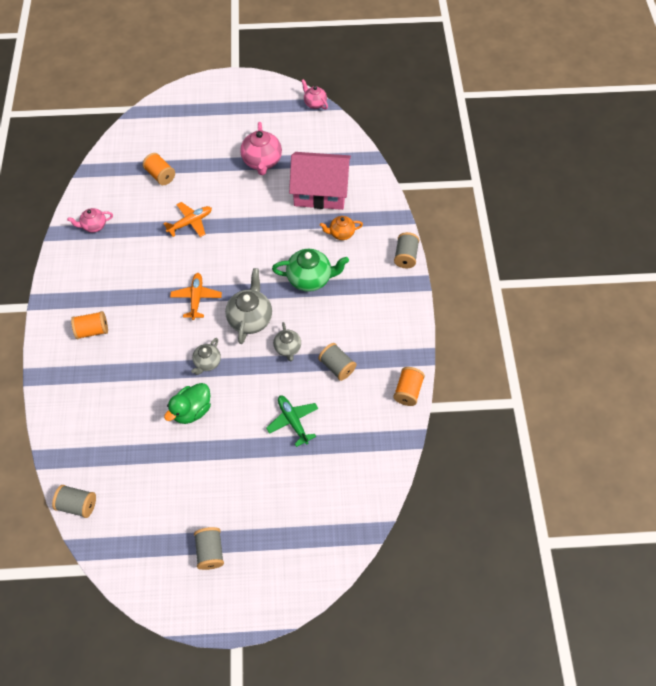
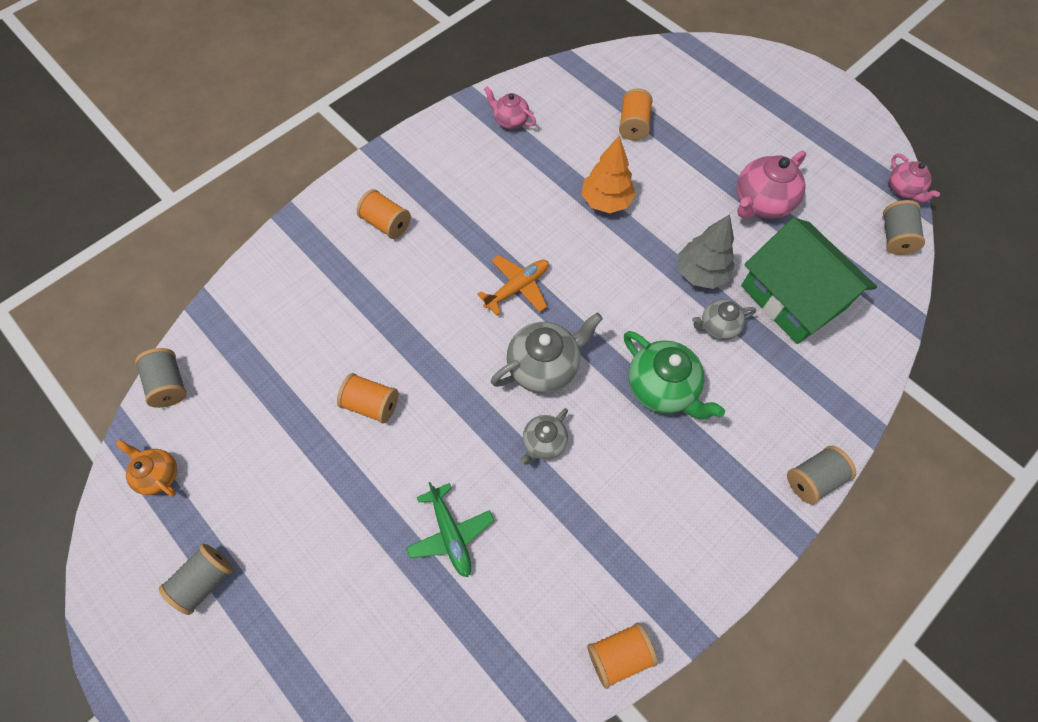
camera: 50 degrees right, 5 degrees up
(190, 222) = (606, 201): orange plane -> orange tree
(192, 410) = (372, 404): green duck -> orange spool
(207, 363) = (446, 369): grey teapot -> grey teapot (718, 326)
(271, 216) = (700, 273): none -> grey tree
(293, 421) = (451, 534): green plane -> green plane turned 135 degrees clockwise
(314, 103) = (903, 189): pink teapot -> pink teapot turned 150 degrees clockwise
(320, 191) = (792, 297): pink house -> green house
(337, 366) = (571, 525): grey spool -> grey spool (894, 237)
(341, 233) = (761, 370): orange teapot -> orange teapot (159, 474)

